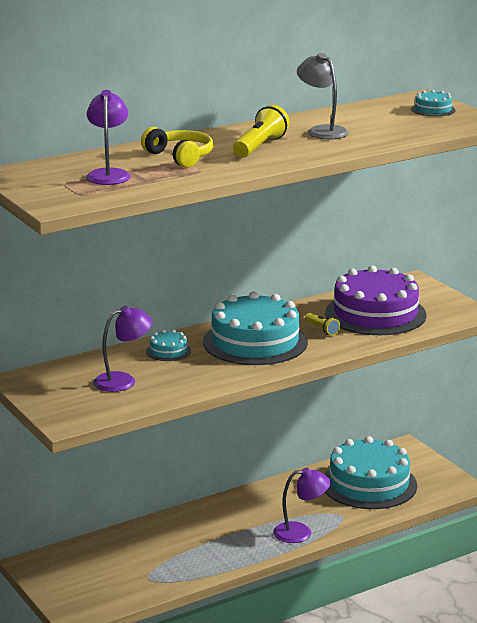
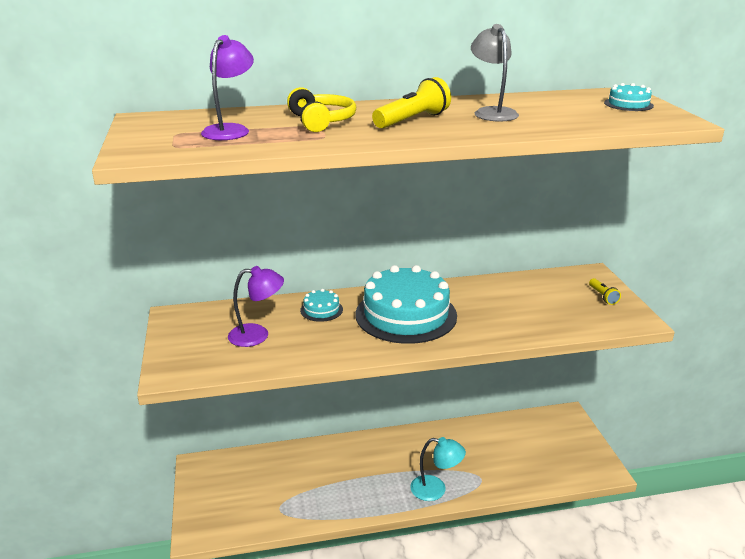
camera: 20 degrees right, 5 degrees up
(301, 532) = (435, 489): purple lamp -> turquoise lamp
(322, 329) = (477, 312): yellow flashlight -> yellow flashlight (603, 296)
(369, 484) = (520, 448): turquoise cake -> none
(375, 314) = (539, 304): purple cake -> none

